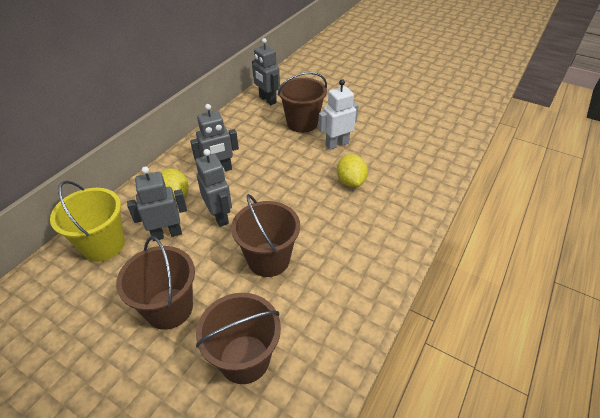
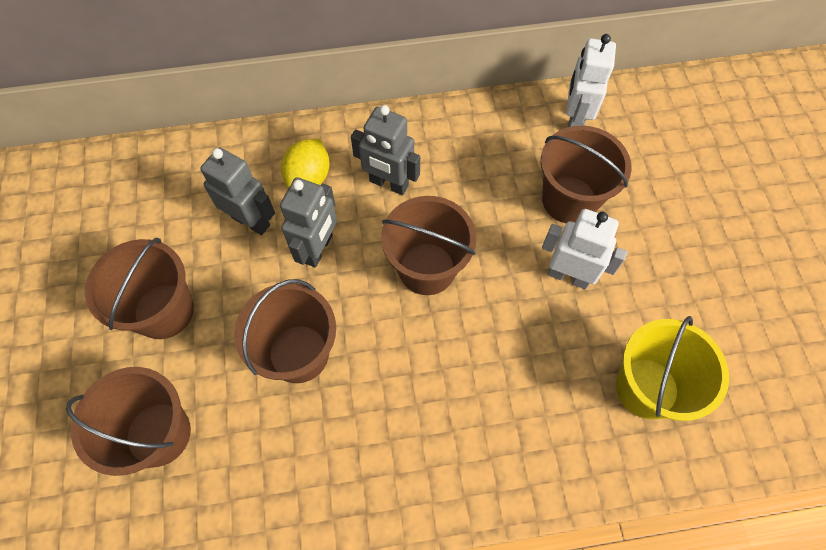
camera: 50 degrees right, 20 degrees up
(103, 245) = (191, 178): yellow bucket -> yellow bucket (646, 388)
(267, 100) = (574, 119): grey robot -> white robot
(280, 184) = (427, 268): none -> brown bucket
(350, 181) = (509, 348): yellow lemon -> none

